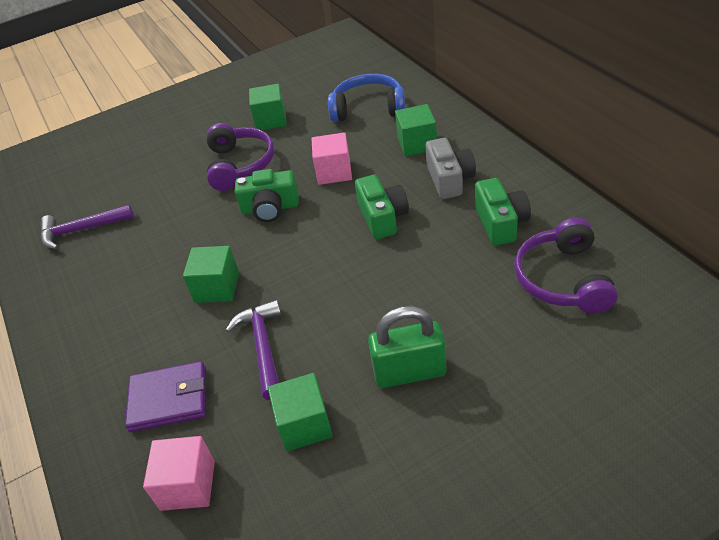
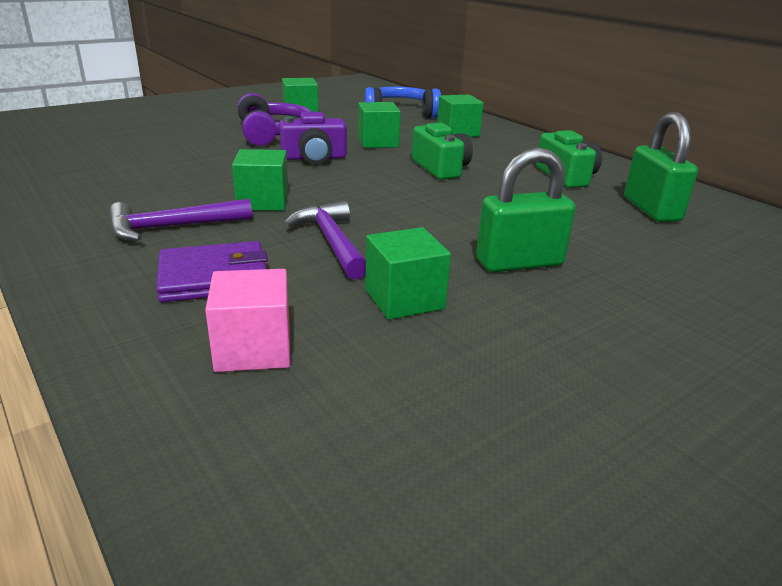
camera: 15 degrees left, 15 degrees down
(81, 230) = (87, 161): purple hammer -> purple hammer (172, 227)
(270, 208) = (314, 158): green camera -> purple camera
(334, 172) = (378, 142): pink cube -> green cube
(449, 179) = (500, 152): grey camera -> none
(562, 279) = (651, 209): purple headphones -> green padlock

